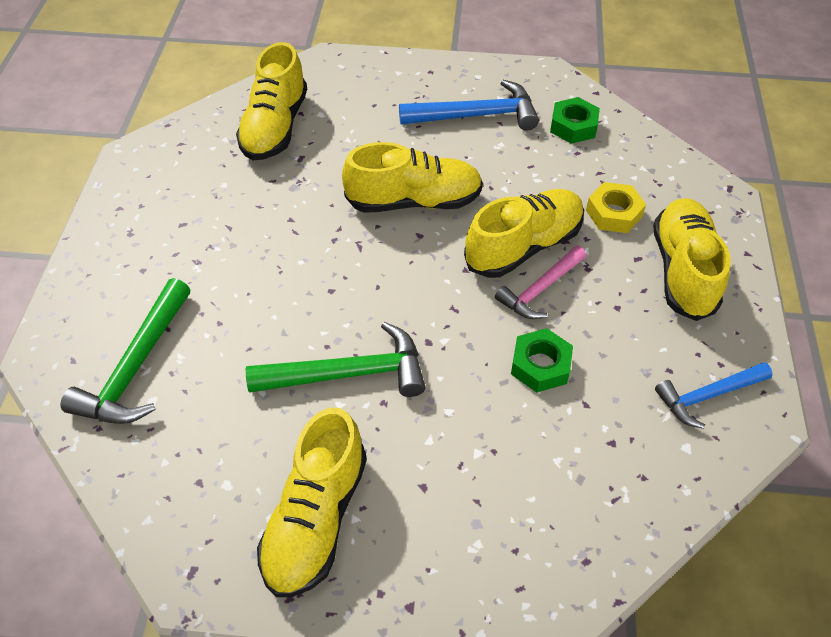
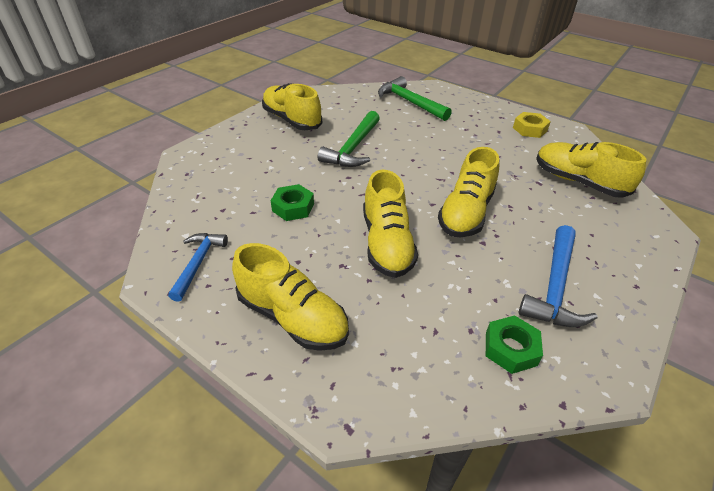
camera: 120 degrees right, 10 degrees down
(540, 289) = (344, 233): pink hammer -> none
(613, 213) = (381, 311): yellow nut -> yellow nut (529, 129)

